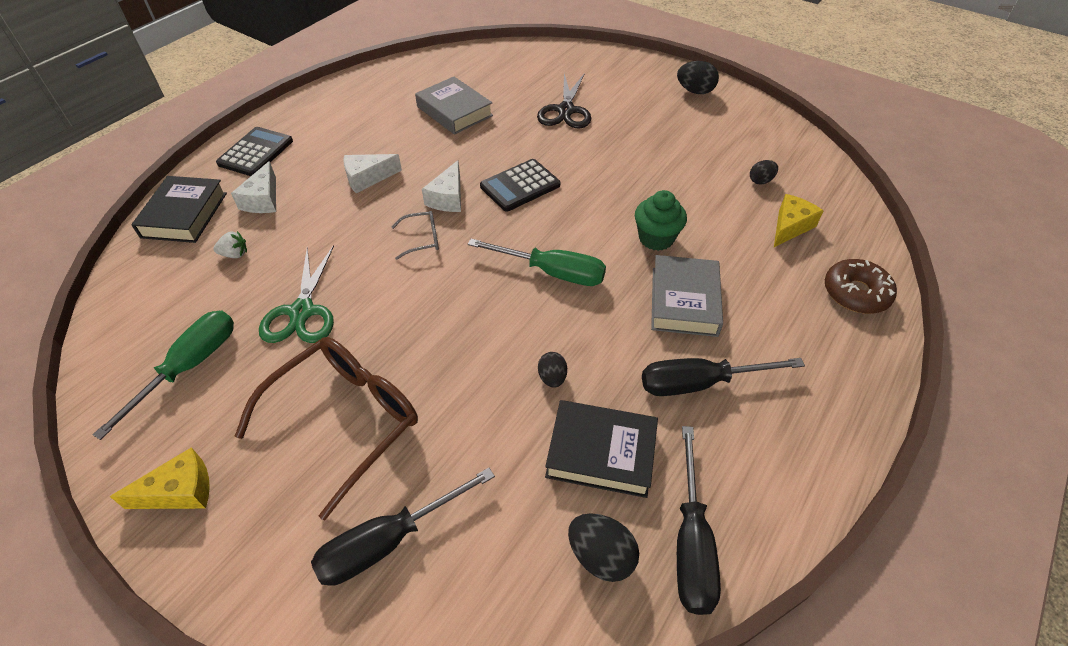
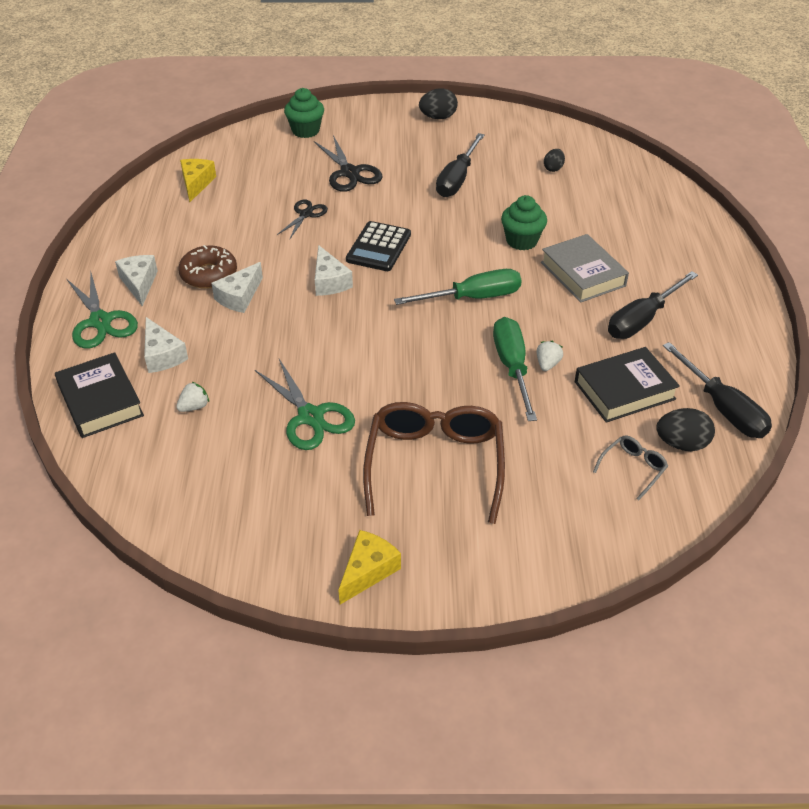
camera: 35 degrees left, 5 degrees down
(189, 367) = (266, 499): green screwdriver -> green screwdriver (512, 367)
(256, 152) = (101, 322): black calculator -> green scissors
(313, 135) = (139, 283): none -> white cheese
(388, 541) = (549, 511): black screwdriver -> black screwdriver (457, 179)
(421, 239) = (345, 321): grey glasses -> grey glasses (632, 469)
(454, 111) = (251, 211): grey book -> none
(492, 131) = (306, 214): none -> black scissors
(552, 378) = (547, 364): black egg -> white strawberry
(568, 62) = (305, 131): none -> green cupcake
(790, 227) = (603, 193): yellow cheese -> yellow cheese (196, 184)
(855, 293) = (682, 219): brown donut -> brown donut (209, 274)

